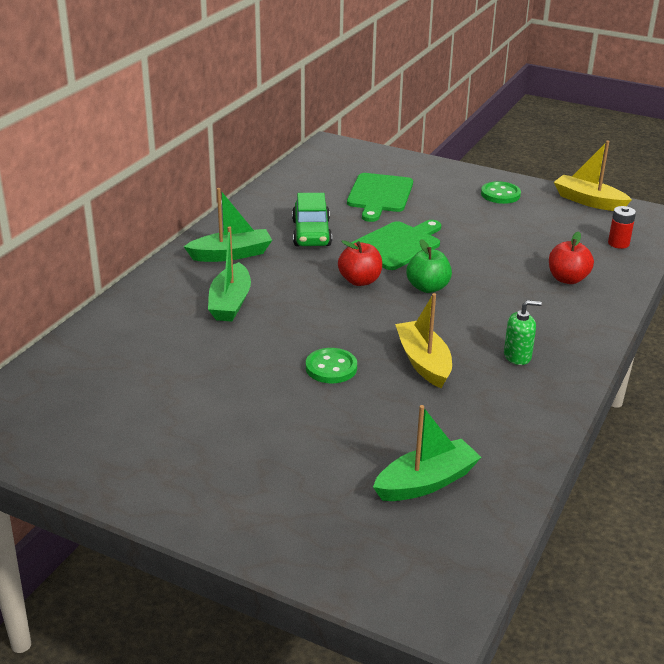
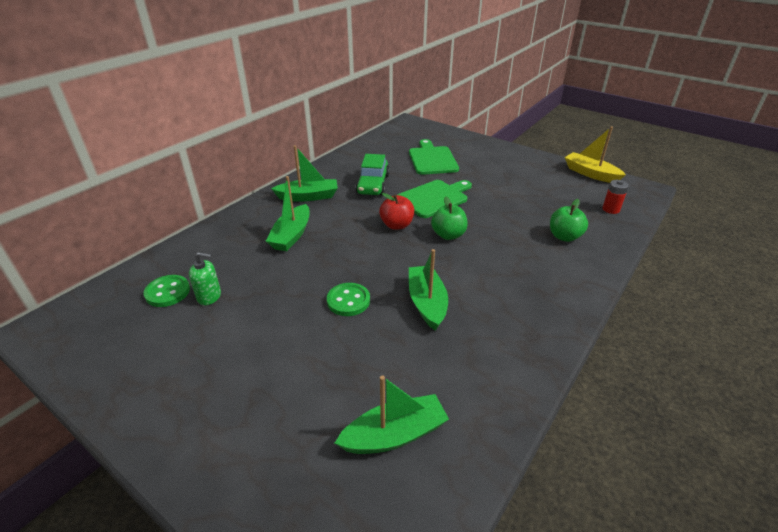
camera: 10 degrees right, 5 degrees up
(379, 195) = (432, 159): green cutting board -> green cutting board turned 150 degrees clockwise
(423, 362) = (427, 303): yellow boat -> green boat
(500, 194) = (522, 164): green button -> green button (167, 292)
(517, 356) = (509, 305): green soap dispenser -> green soap dispenser (209, 296)
(567, 279) = (564, 236): red apple -> green apple

